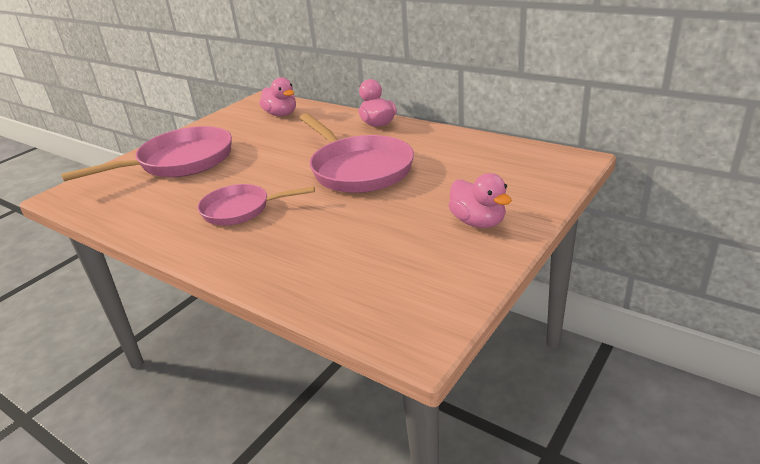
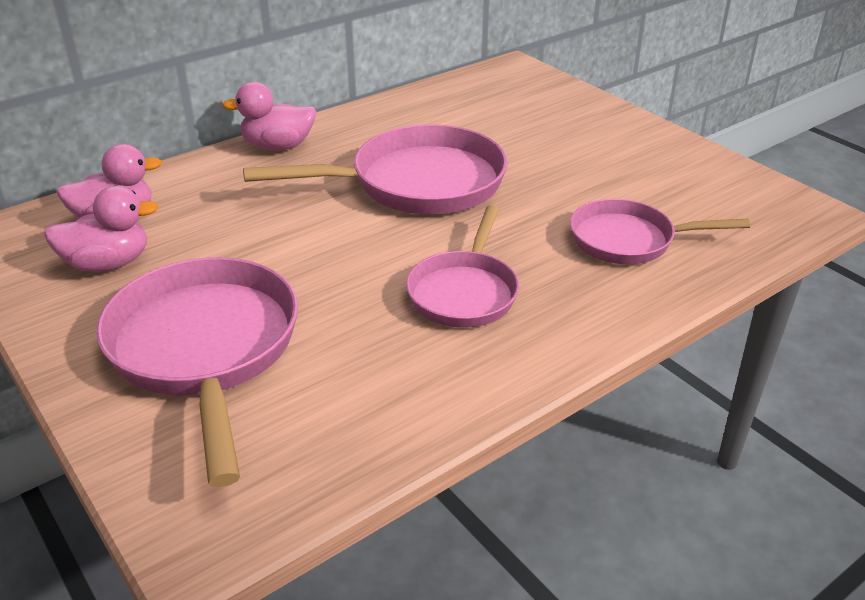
camera: 75 degrees left, 5 degrees up
(322, 254) = (628, 240): none -> pink pan
(478, 222) = (611, 140): pink duck -> pink duck (108, 264)

